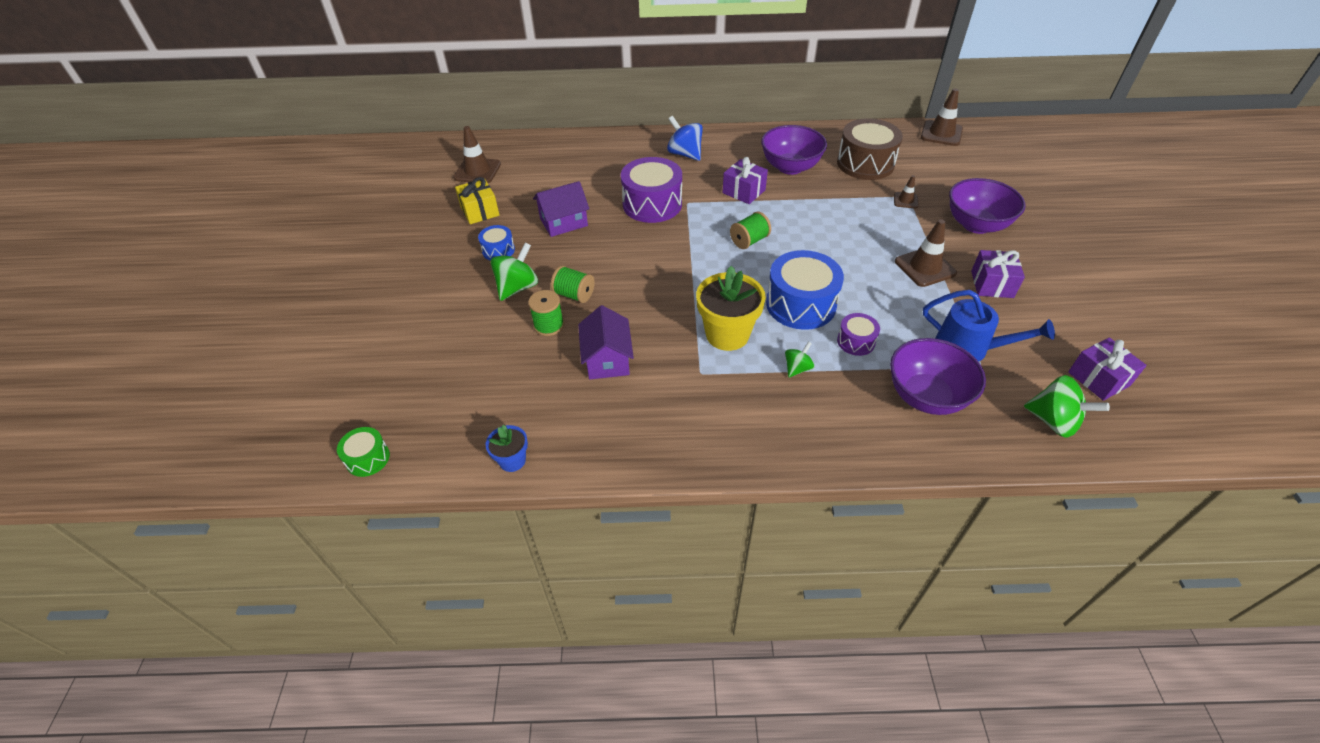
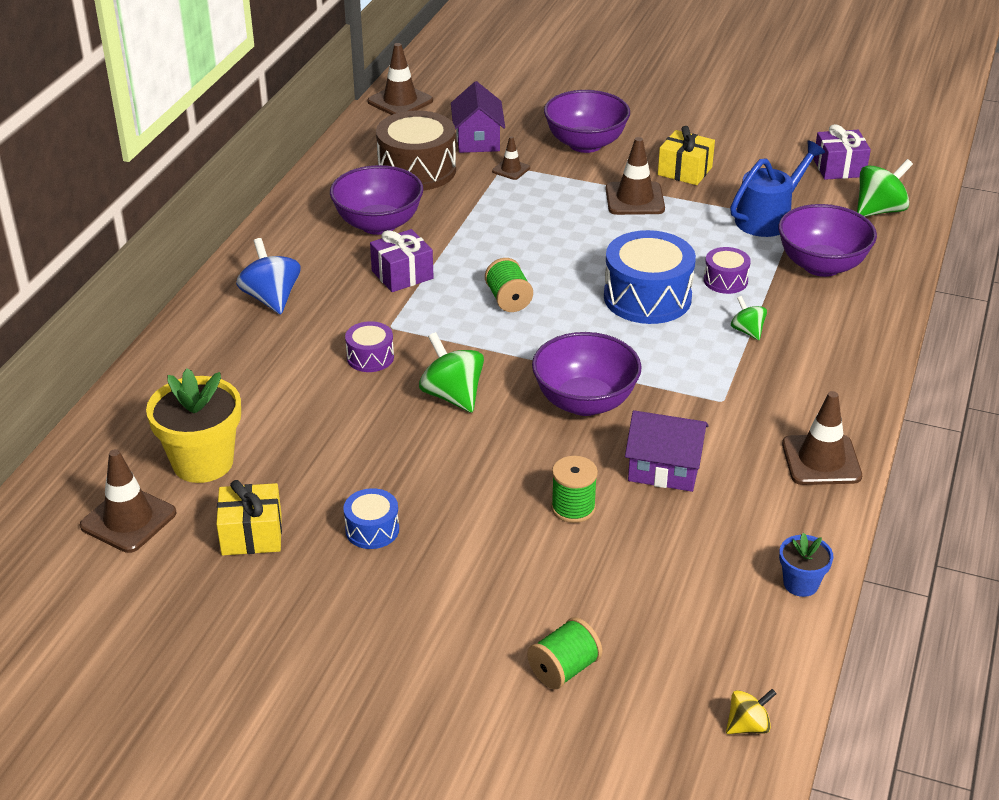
camera: 70 degrees left, 10 degrees down
(368, 458) = (748, 726): green drum -> yellow spinning top
(517, 287) = (474, 524): green spinning top -> green spinning top (452, 396)
(563, 222) = (350, 449): purple house -> purple house (477, 140)
(574, 295) = (523, 472): green spool -> green spool (564, 669)
(652, 204) = (370, 357): purple drum -> purple drum, size x0.51
(658, 446) = (821, 460): none -> brown traffic cone
(659, 303) = (585, 402): none -> purple bowl
(685, 154) = (271, 298): blue spinning top -> blue spinning top turned 90 degrees clockwise
(727, 334) = (669, 364): yellow flower pot -> yellow flower pot (203, 462)
(992, 284) = (685, 171): purple gift -> yellow gift

